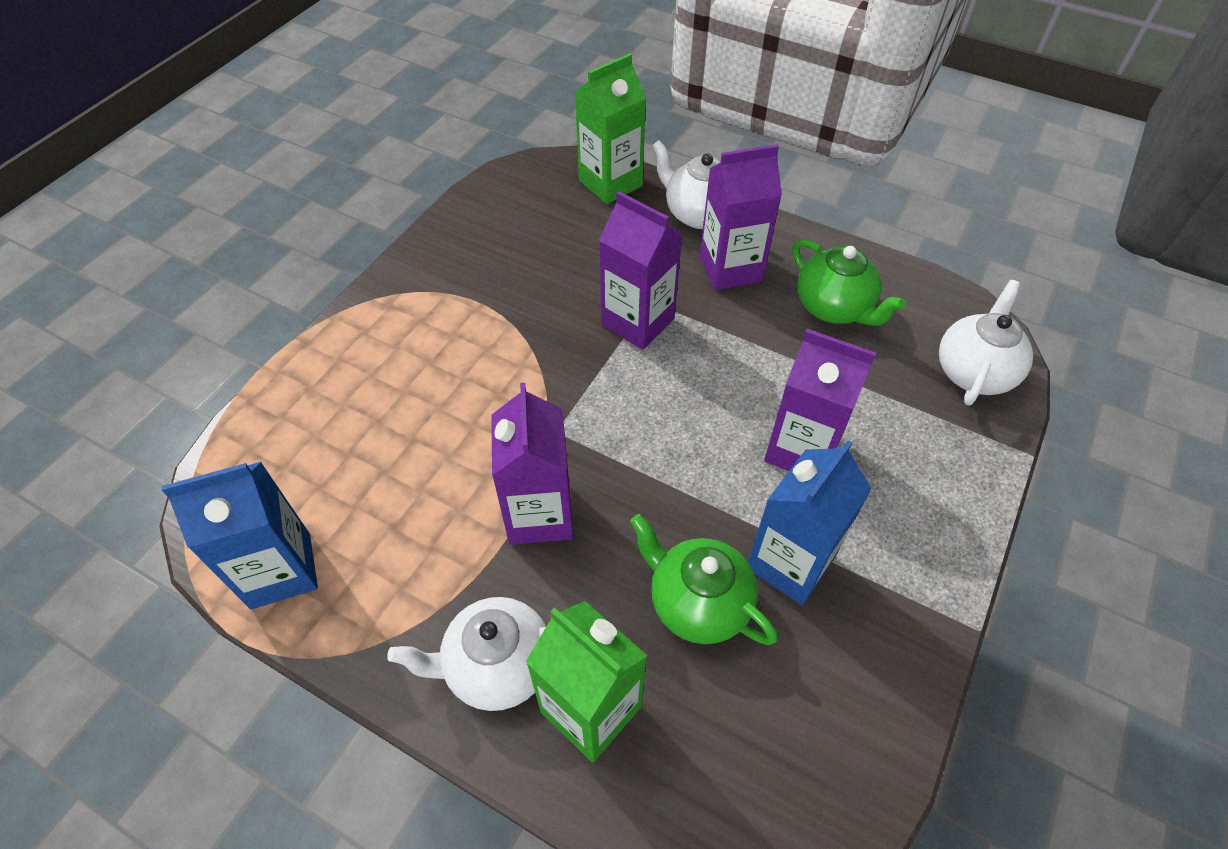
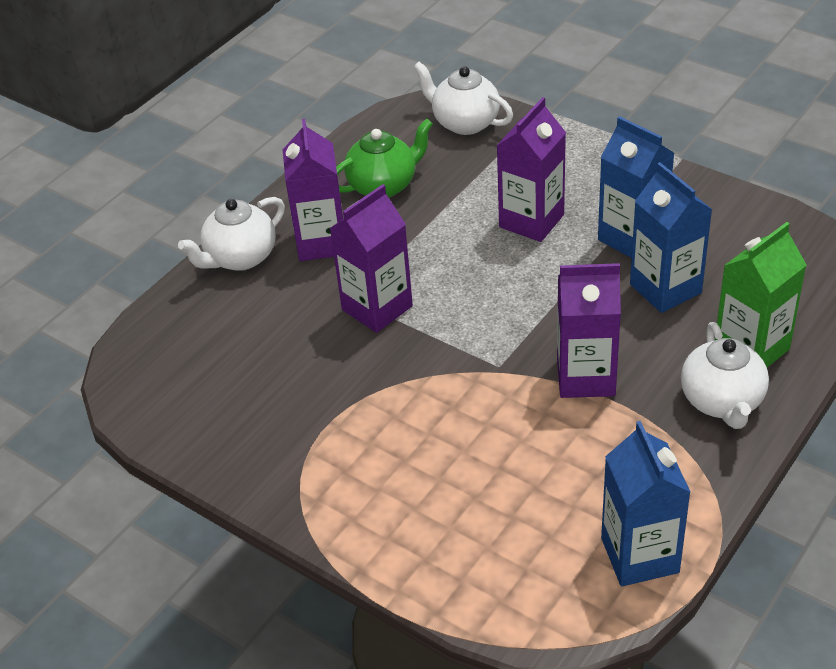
camera: 80 degrees left, 10 degrees down
(610, 183) = (172, 320): green carton -> none
(697, 602) = (665, 288): green teapot -> blue carton

